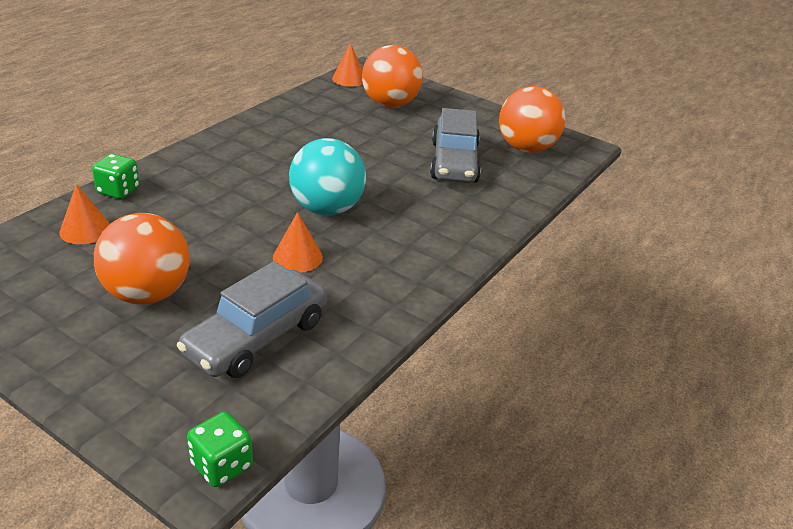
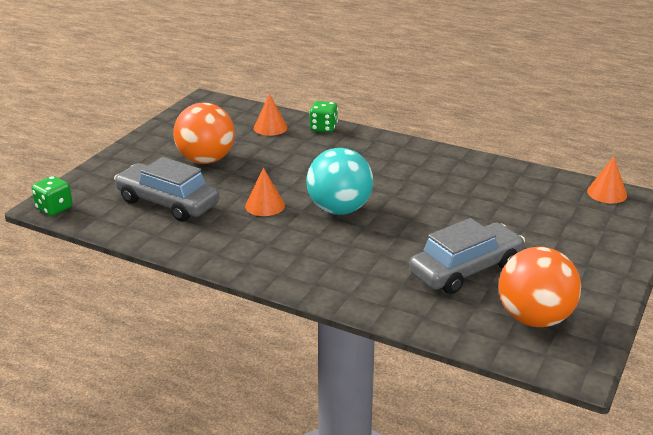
camera: 85 degrees right, 5 degrees down
(390, 104) = (568, 222): orange ball -> none
(454, 162) = (466, 269): grey car -> grey car turned 150 degrees clockwise

